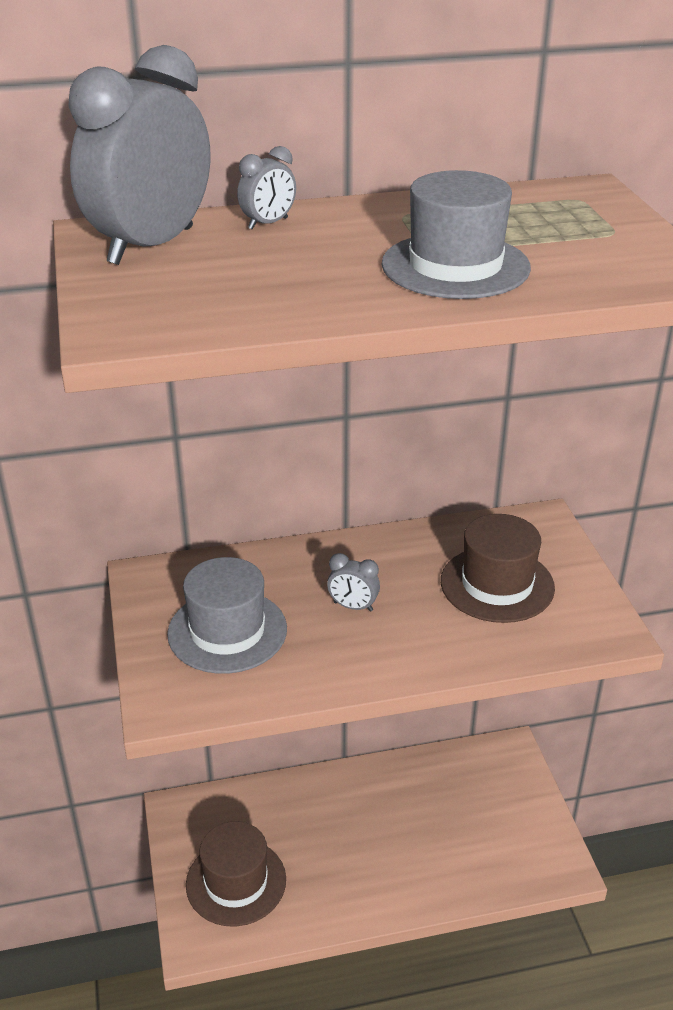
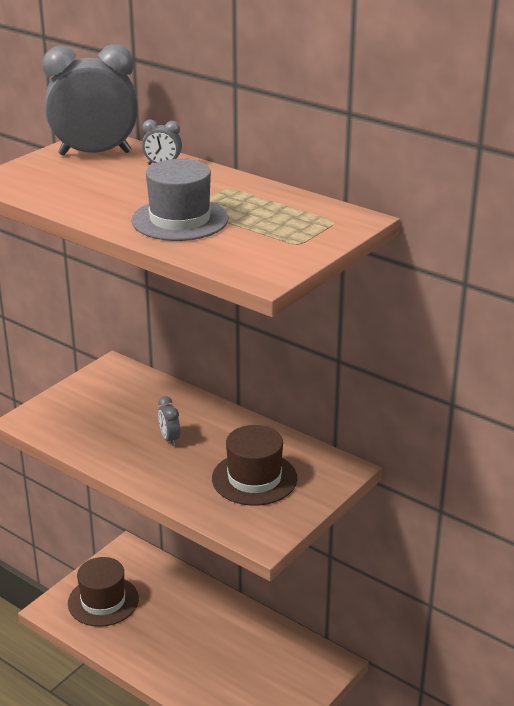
camera: 50 degrees right, 5 degrees down
(227, 631) = (100, 410): grey hat -> none

